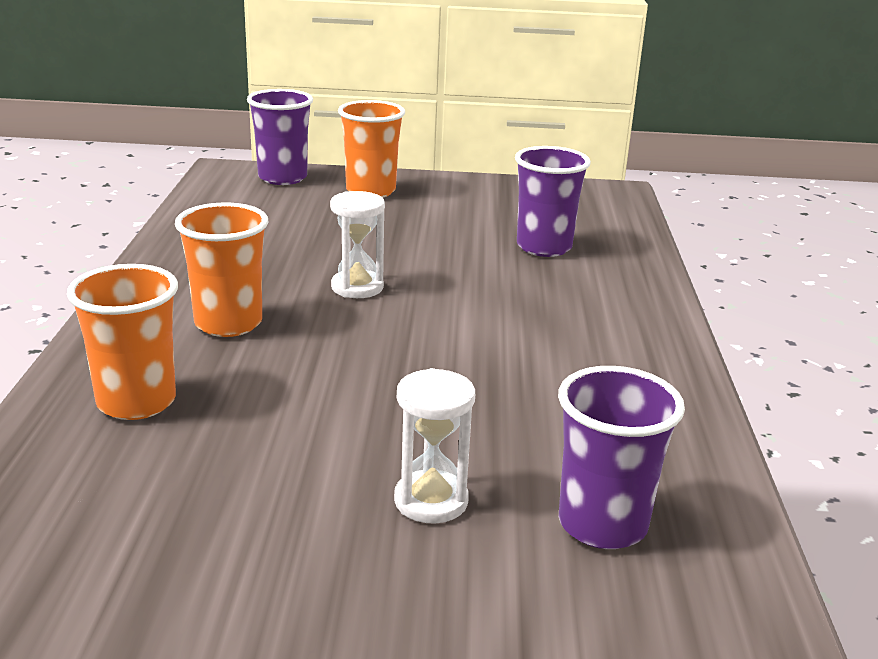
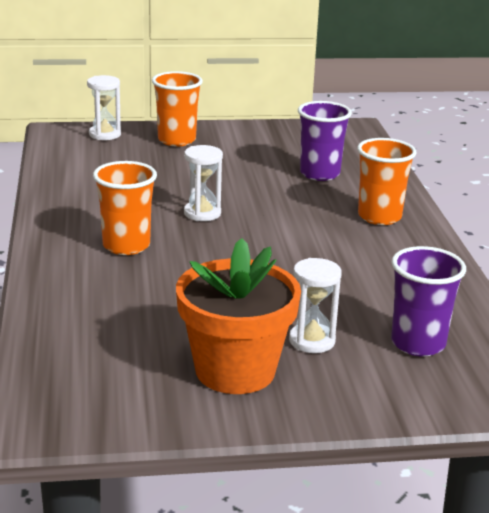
camera: 10 degrees left, 0 degrees up
(136, 402) = (95, 302): orange cup -> orange cup (379, 217)
(282, 178) = (105, 134): purple cup -> white hourglass
(285, 541) = (235, 371): none -> orange flower pot

